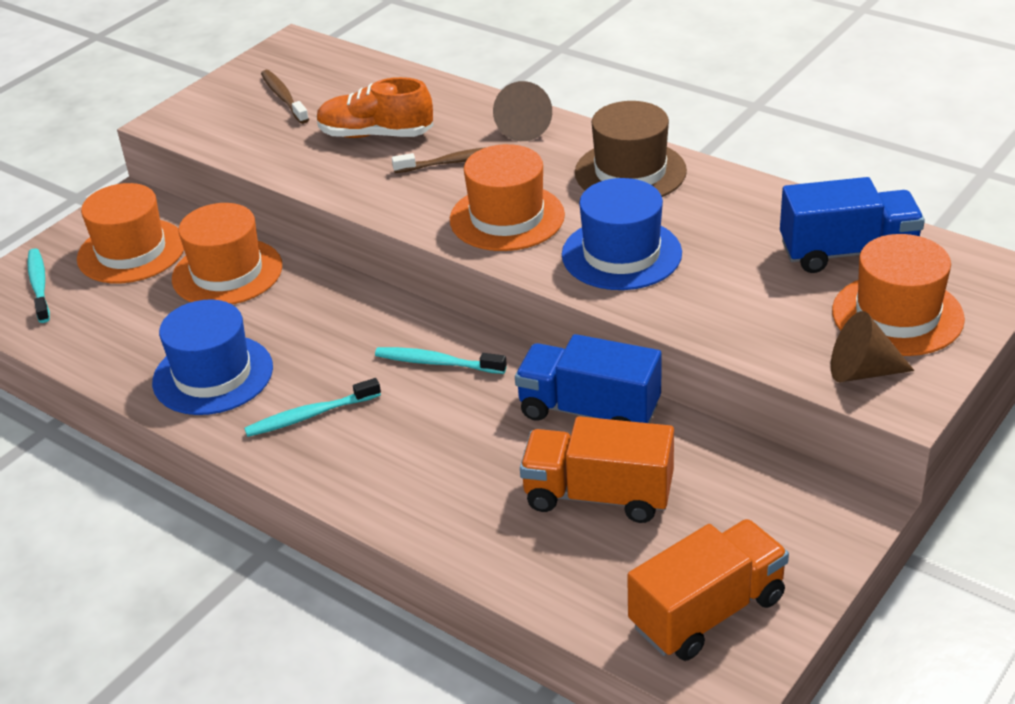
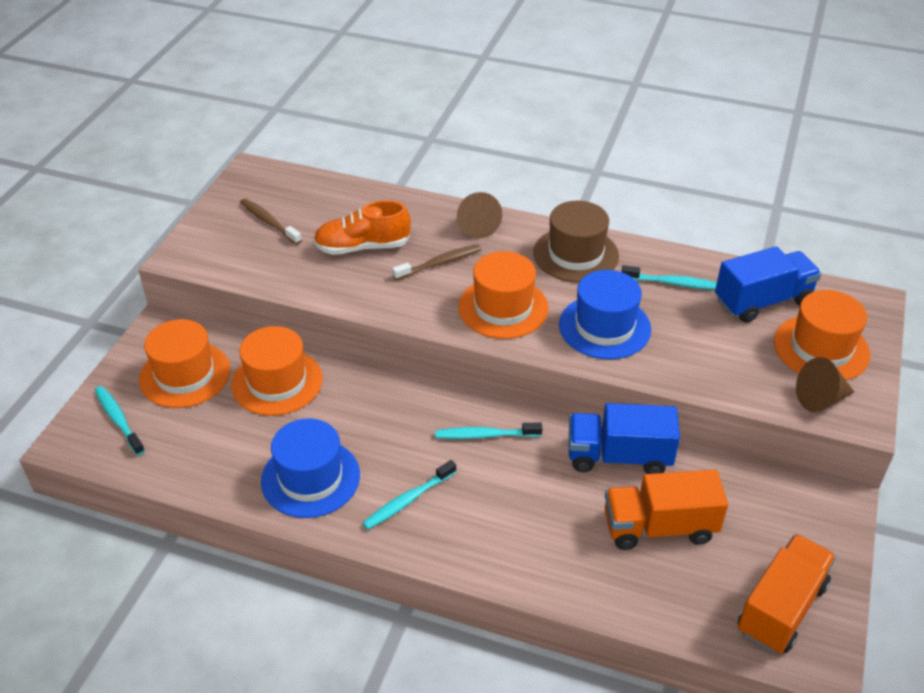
camera: 20 degrees left, 5 degrees up
(738, 217) = (672, 283): none -> turquoise toothbrush

